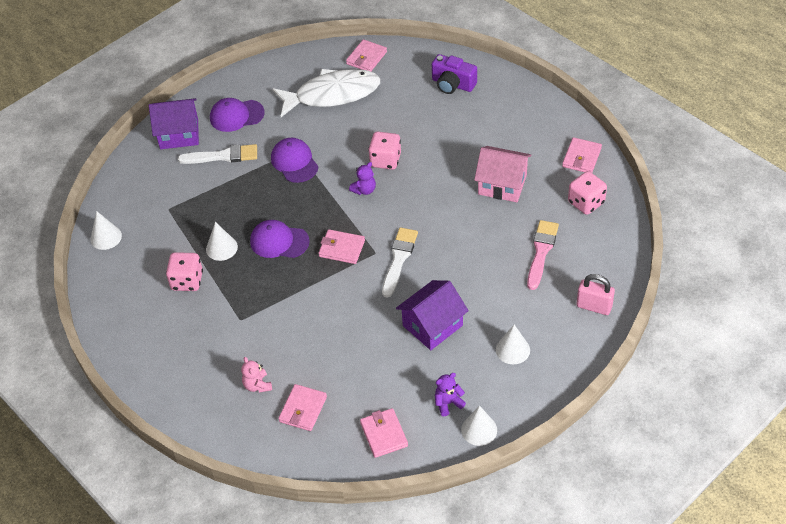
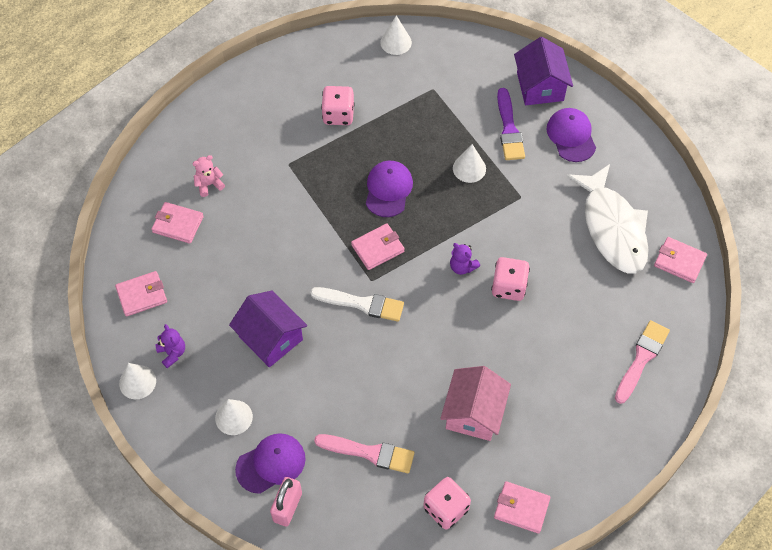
camera: 85 degrees right, 10 degrees up
(221, 248) = (380, 140): white cone -> white cone (469, 168)
(223, 156) = (509, 129): white brush -> purple brush
(294, 162) = (502, 196): purple cap -> purple cap (271, 464)
(342, 248) = (378, 248): pink wallet -> pink wallet turned 45 degrees clockwise
(452, 84) = (641, 359): purple camera -> pink brush

